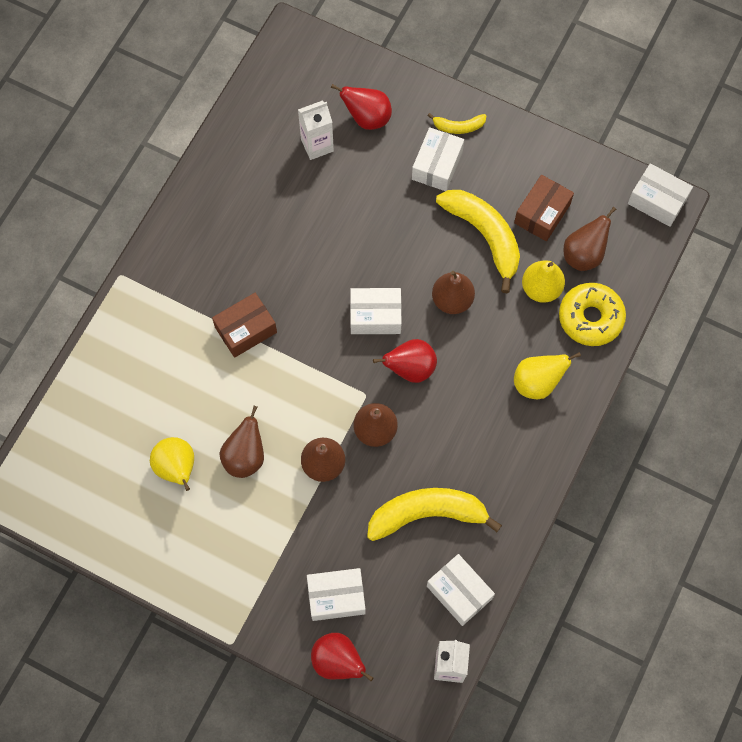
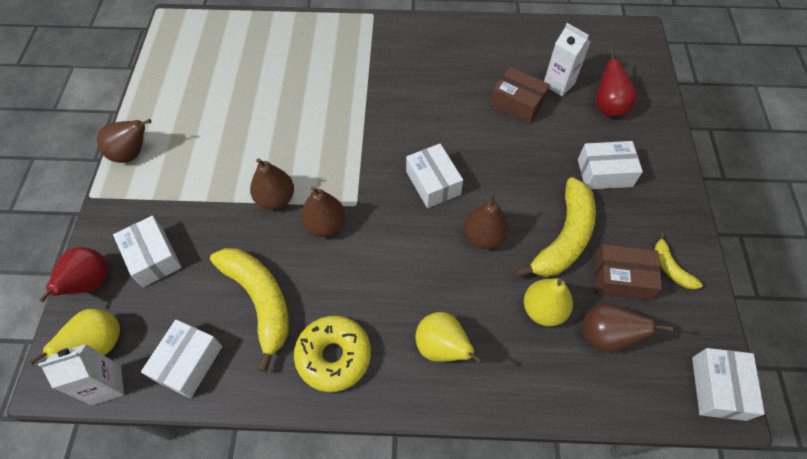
camera: 65 degrees right, 10 degrees down
(177, 468) = (232, 103): yellow pear -> yellow pear (99, 344)
(245, 456) = (260, 142): brown pear -> brown pear (132, 154)
(246, 330) = (370, 101): brown box -> brown box (517, 103)
(410, 368) = (398, 229): red pear -> none
(458, 127) = (653, 174): yellow banana -> yellow banana (670, 268)
(590, 318) = (541, 372): yellow donut -> yellow donut (334, 356)

